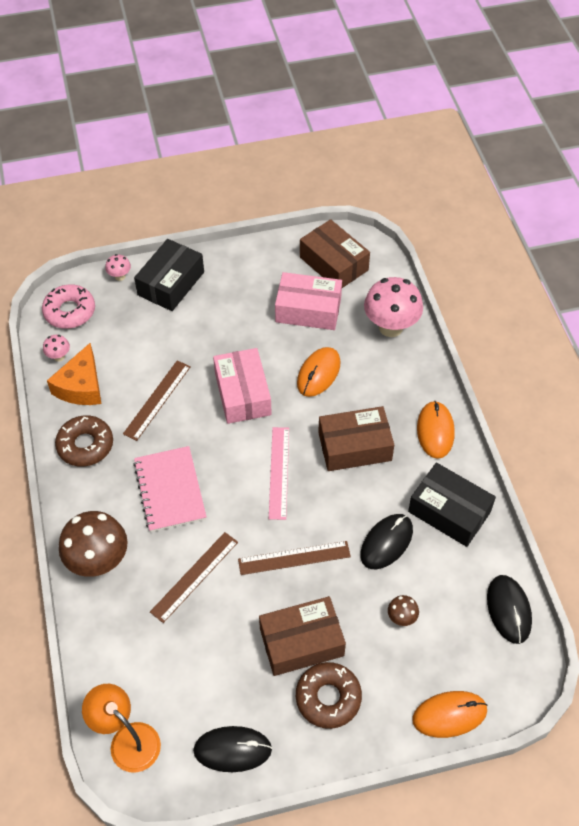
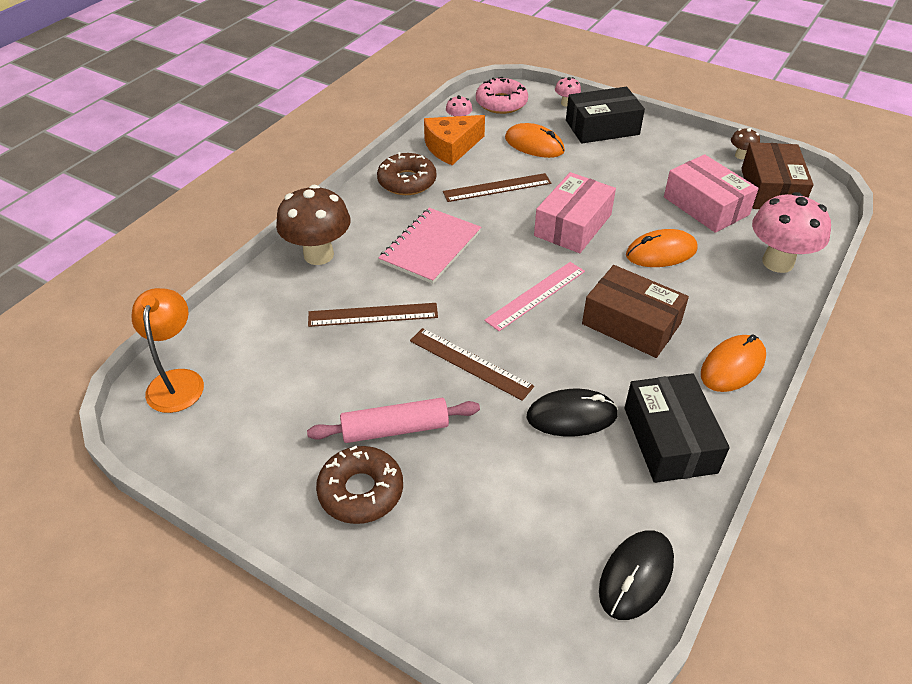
camera: 45 degrees right, 10 degrees down
(232, 750) = (235, 458): black mouse -> none
(301, 642) = (395, 429): brown box -> pink rolling pin
(401, 618) = (510, 487): brown mushroom -> brown mushroom (740, 156)
(449, 715) = (454, 613): orange mouse -> orange mouse (534, 145)

